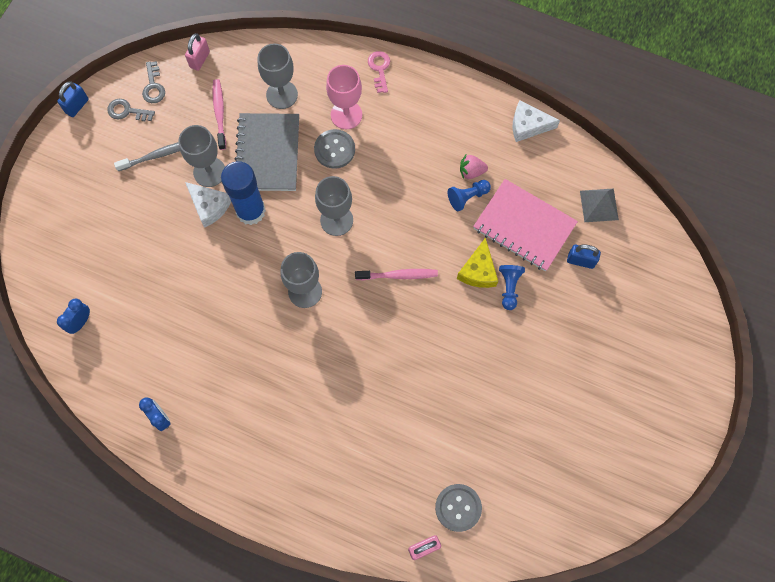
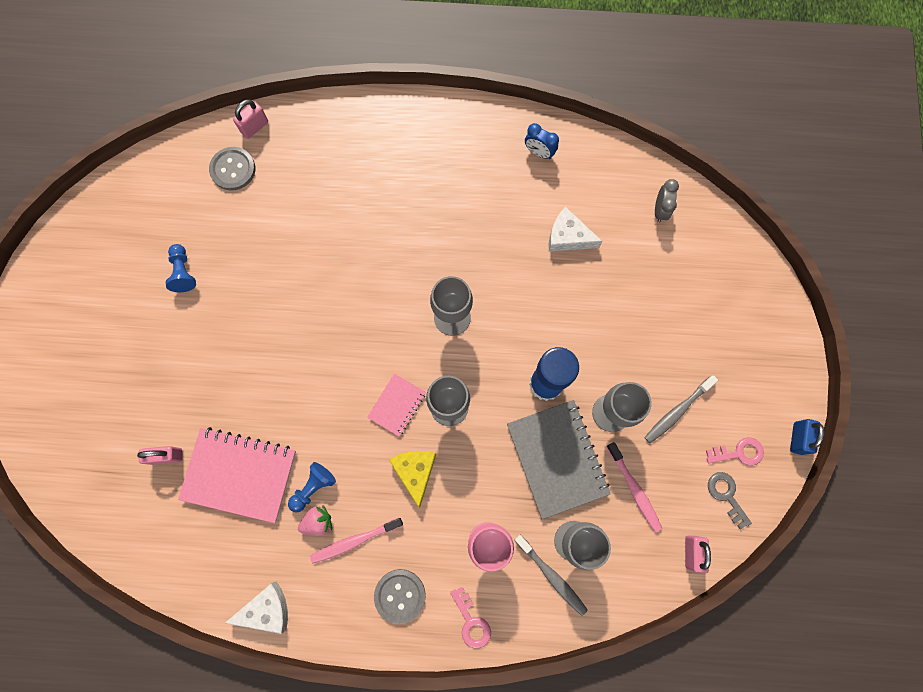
camera: 160 degrees right, 5 degrees up
(80, 322) = (660, 210): blue clock -> grey clock
(127, 111) = (739, 452): grey key -> pink key
(209, 206) = (592, 373): white cheese -> white cheese (568, 237)
(308, 78) = (551, 576): none -> grey toothbrush
(334, 149) = (484, 491): grey button -> grey button (400, 595)
(378, 236) = (397, 405): none -> pink notebook
(398, 275) = (361, 369): pink toothbrush -> pink toothbrush (354, 541)
(478, 271) = (277, 404): yellow cheese -> yellow cheese (415, 471)
(509, 287) = (238, 397): blue pawn -> blue pawn (183, 272)
(580, 261) = (167, 456): blue padlock -> pink padlock
(599, 205) = (159, 532): grey pyramid -> none

